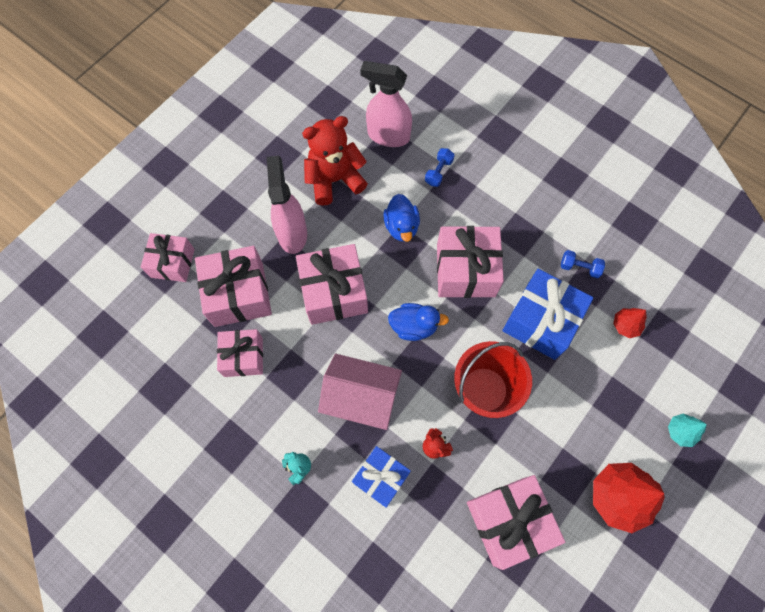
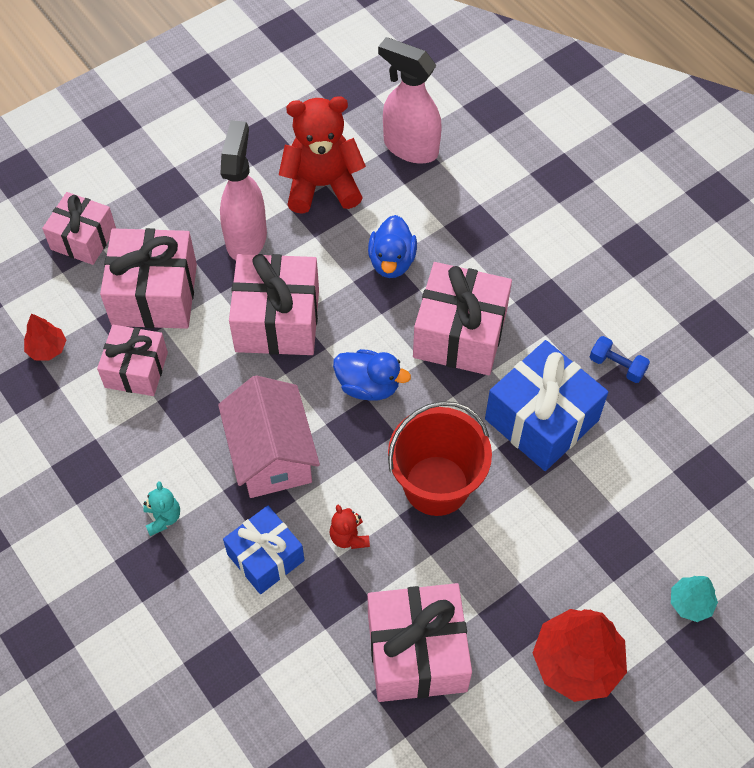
camera: 15 degrees right, 10 degrees down
(361, 397) = (271, 454): pink house -> pink house turned 45 degrees clockwise
(438, 172) = (463, 206): blue dumbbell -> none
(625, 325) = (657, 452): red tree -> red tree (47, 349)

